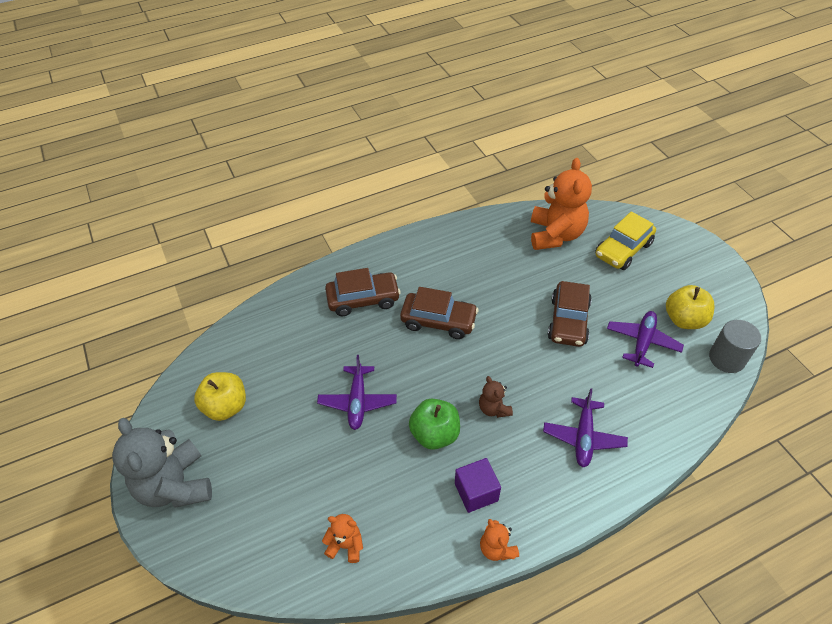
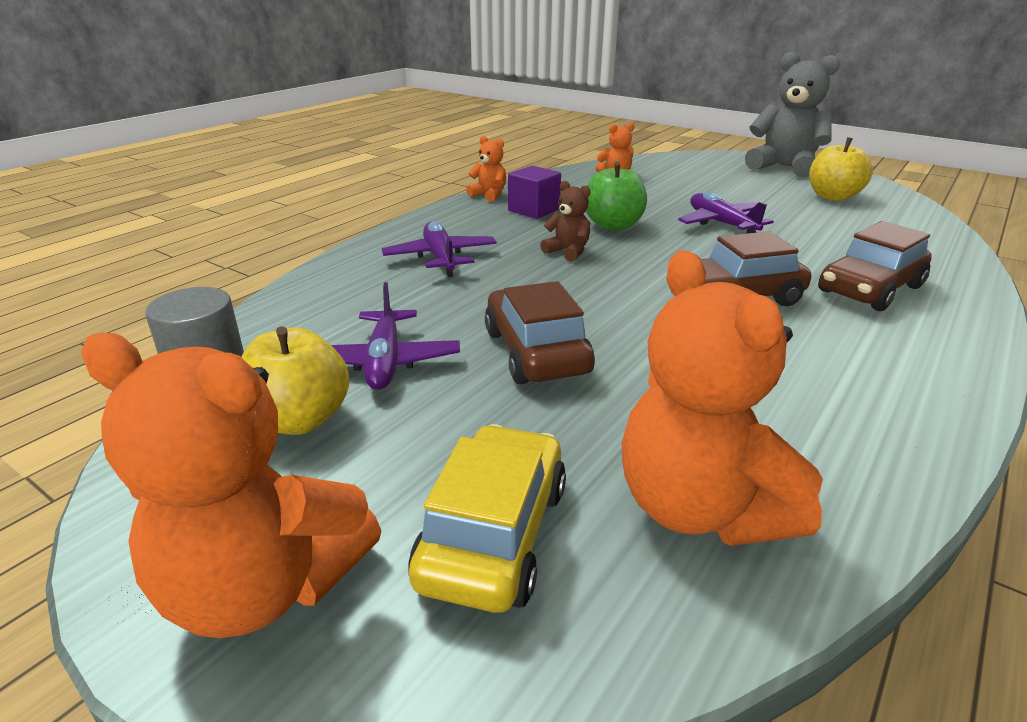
camera: 150 degrees right, 20 degrees down
(694, 259) = (263, 586): none -> orange teddy bear

